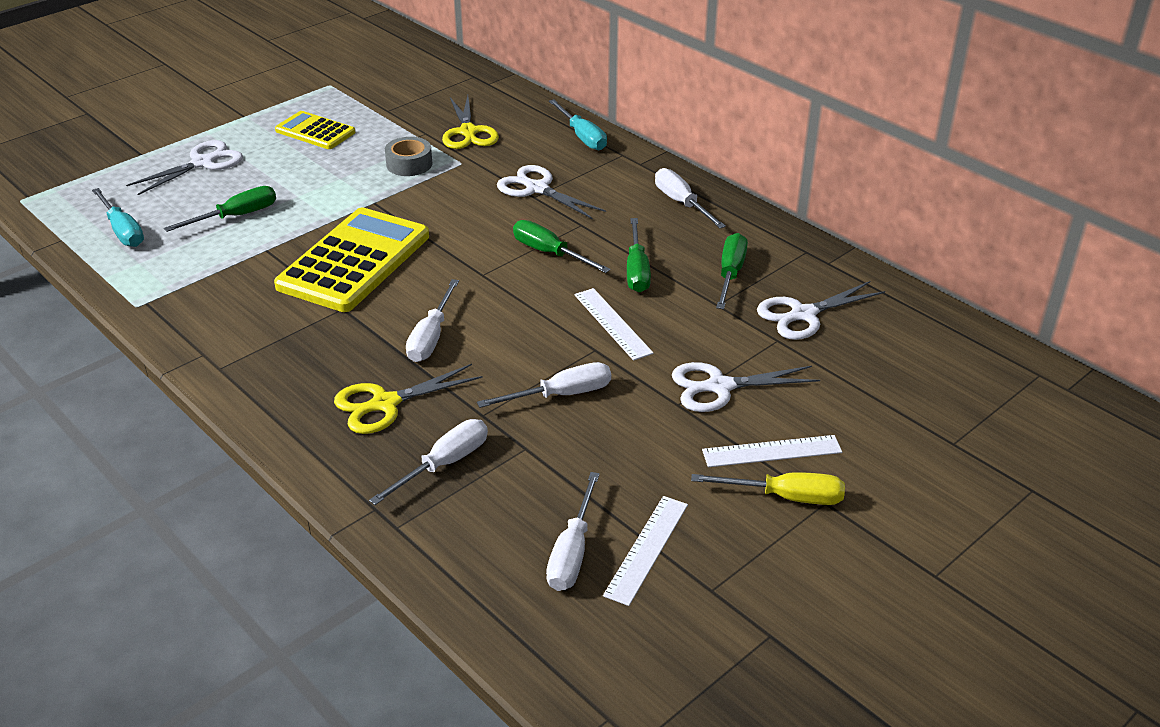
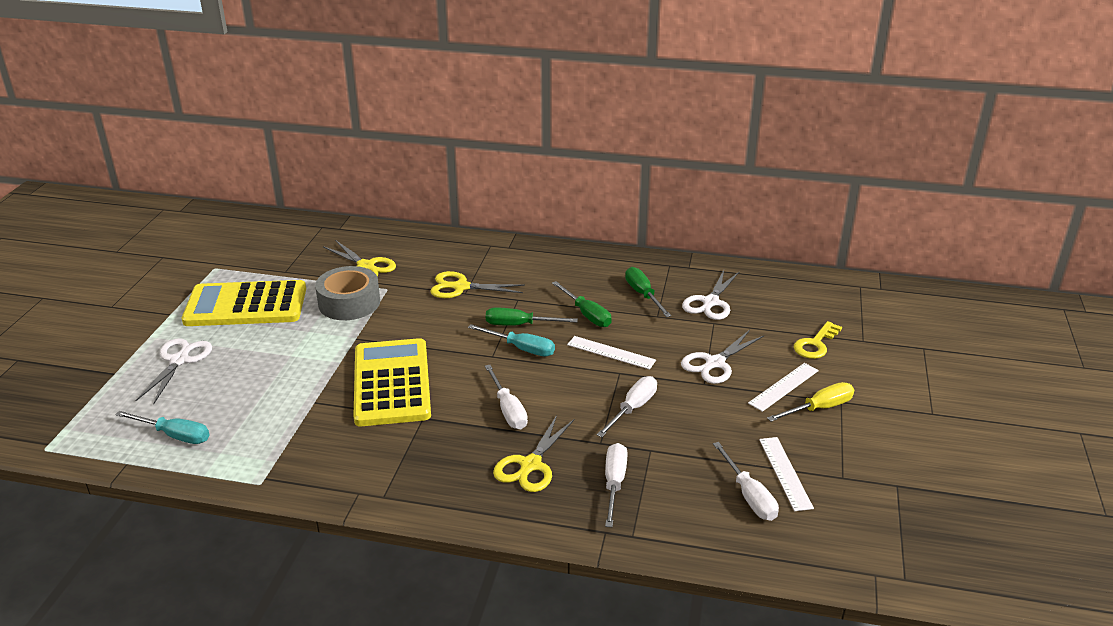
camera: 35 degrees left, 5 degrees down
(236, 216) = (259, 388): green screwdriver -> none
(315, 131) = (246, 305): yellow calculator -> yellow calculator, size x1.81
(409, 164) = (349, 303): grey tape -> grey tape, size x1.62
(537, 189) = (461, 287): white scissors -> yellow scissors
(582, 137) = (450, 243): turquoise screwdriver -> turquoise screwdriver (521, 348)
(681, 203) = (564, 263): white screwdriver -> none
(880, 420) = (815, 344): none -> yellow key

